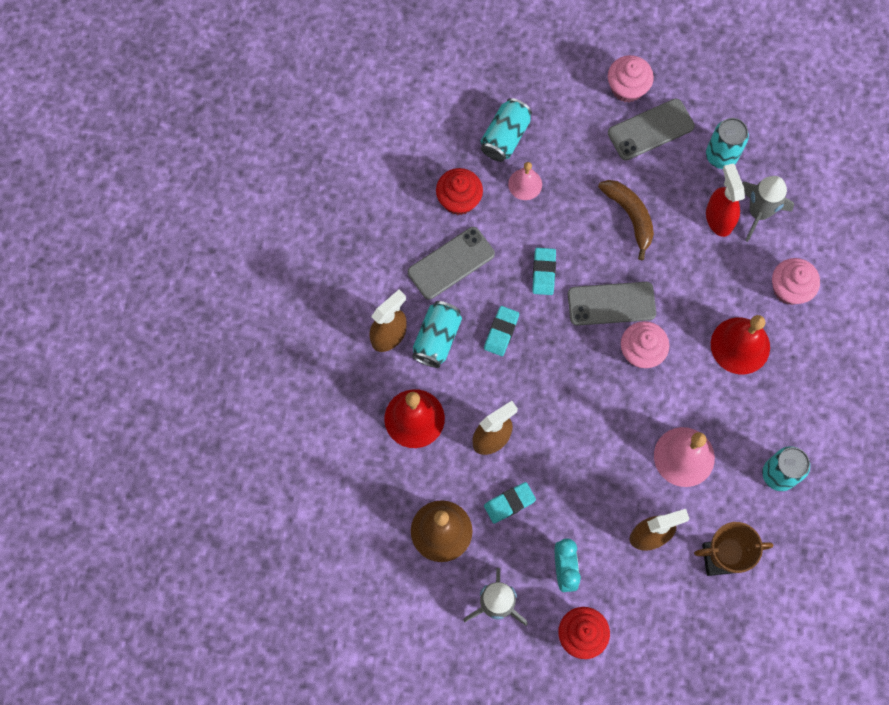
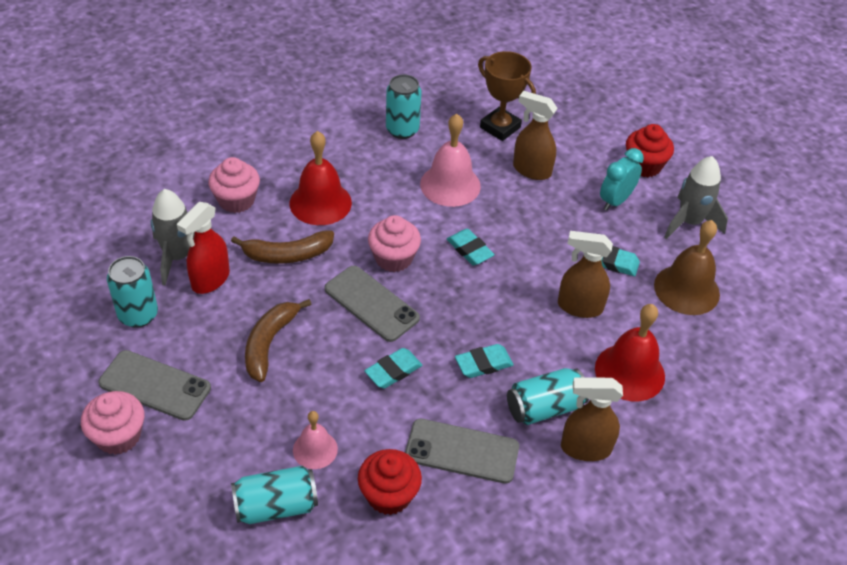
camera: 135 degrees left, 25 degrees down
(606, 411) = (469, 250): none -> turquoise eraser
(703, 284) = (287, 255): none -> brown banana

